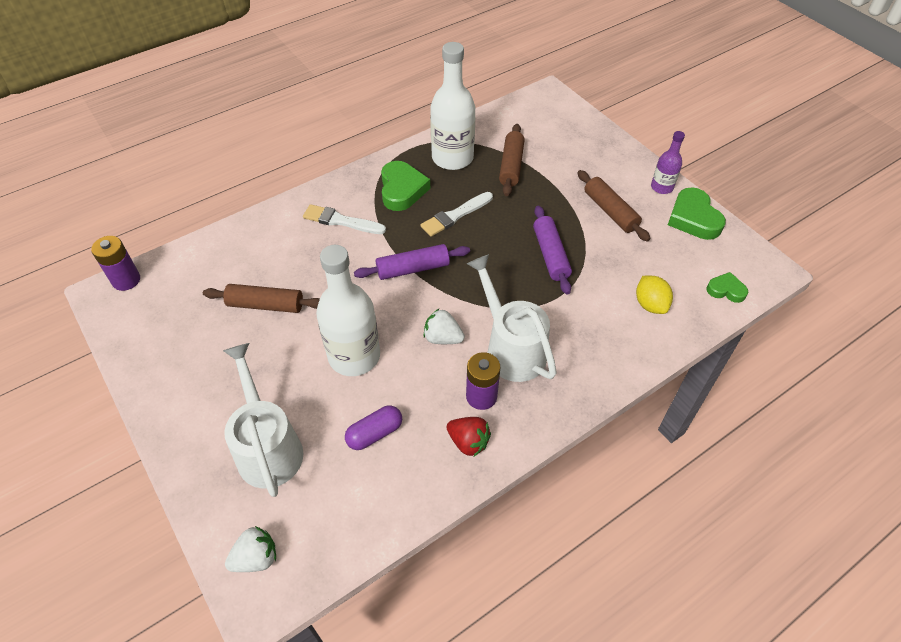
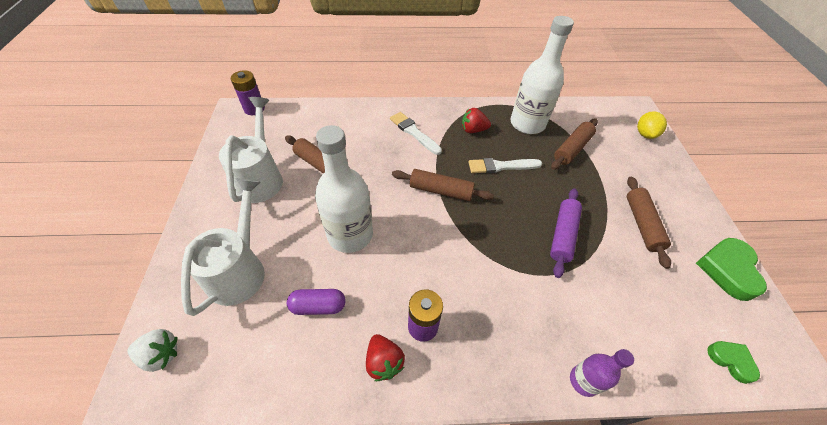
camera: 30 degrees right, 0 degrees up
(402, 189) = (473, 130): green heart -> red strawberry
(413, 269) = (441, 191): purple rolling pin -> brown rolling pin
(443, 338) = (426, 257): white strawberry -> none
(511, 348) = (476, 298): white watering can -> white watering can (261, 177)
(650, 304) = (636, 330): yellow lemon -> yellow lemon (645, 134)
(662, 187) = (707, 226): purple bottle -> purple bottle (584, 381)

